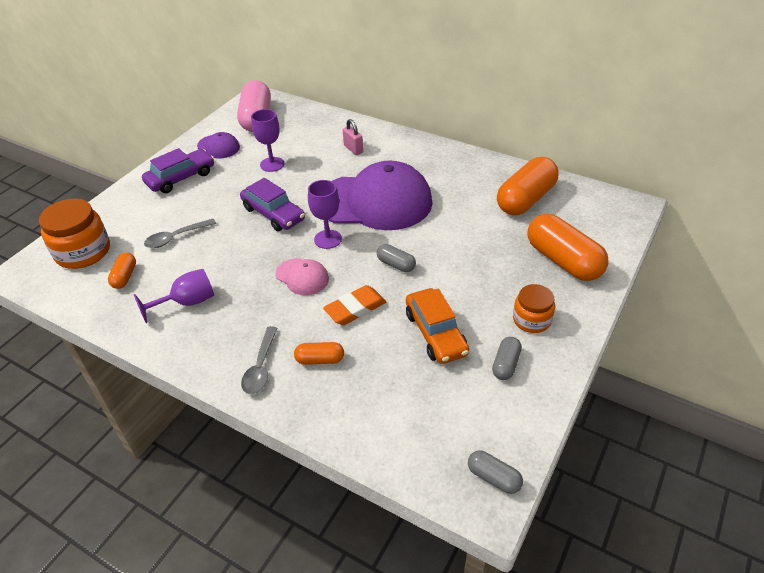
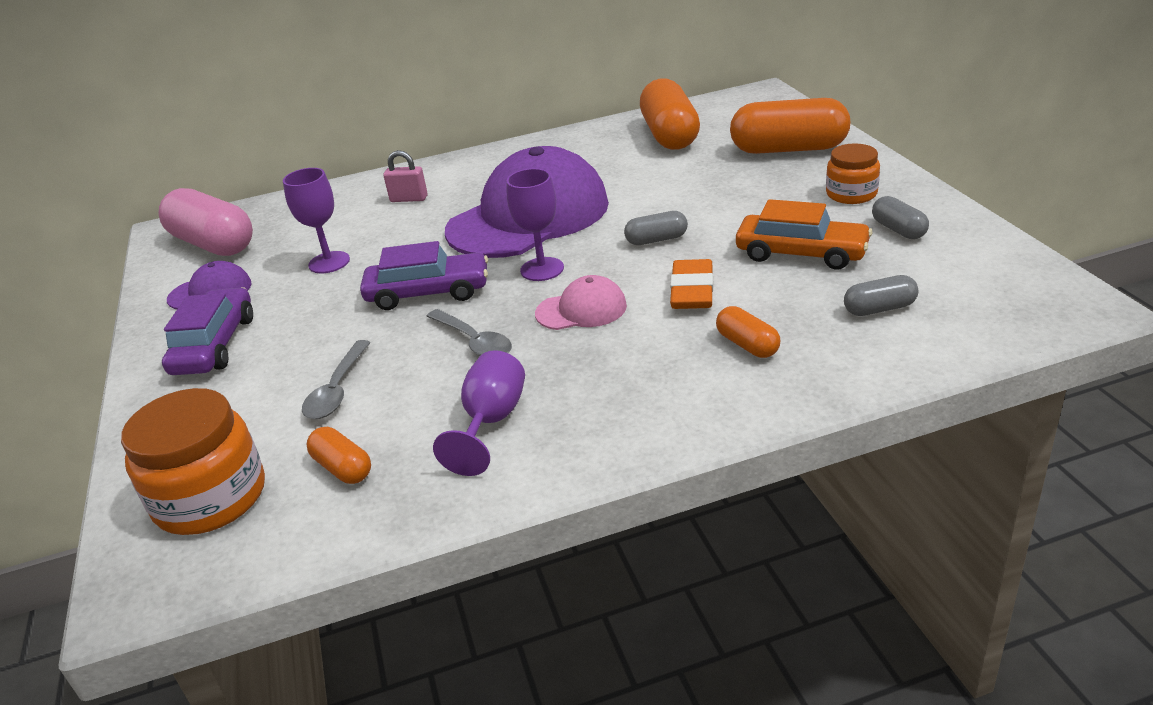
camera: 45 degrees left, 10 degrees down
(261, 367) = (704, 396): grey spoon -> grey spoon (474, 342)
(320, 360) = (747, 345): orange capsule -> orange capsule turned 75 degrees counterclockwise
(493, 478) = (1053, 293): grey capsule -> grey capsule (879, 309)

